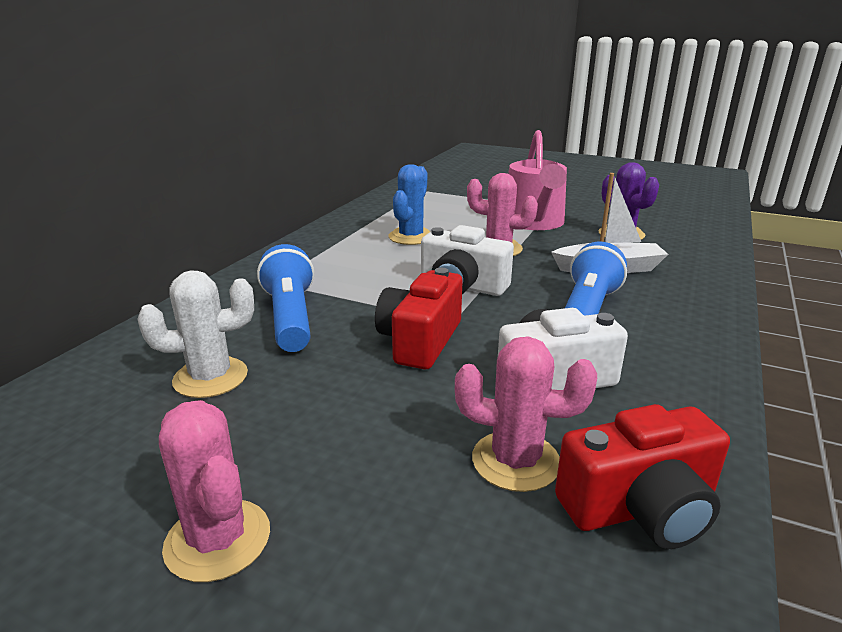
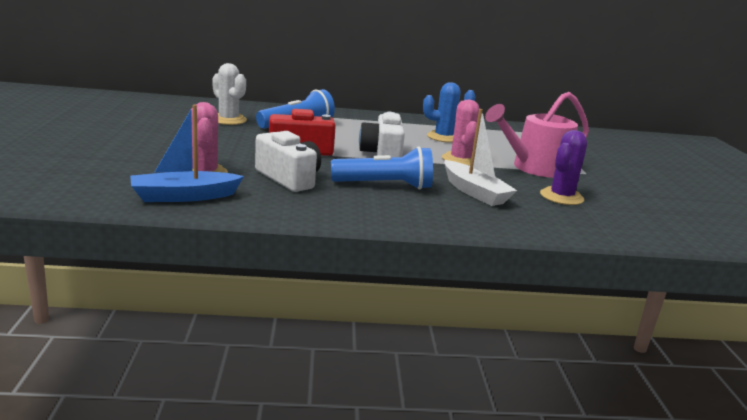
camera: 60 degrees right, 5 degrees down
(218, 540) = (128, 135): pink cactus -> none
(640, 508) = (184, 196): red camera -> blue boat

